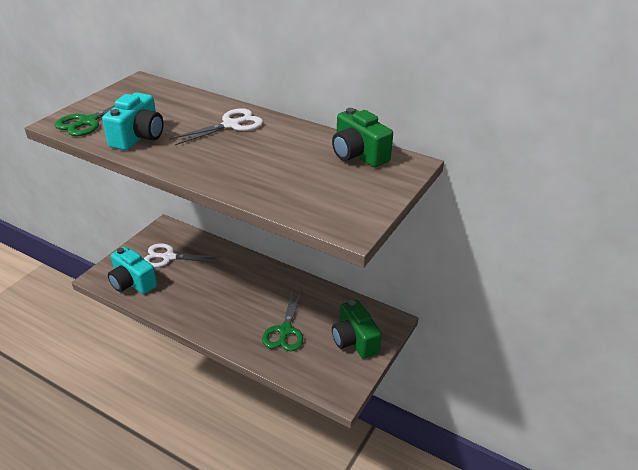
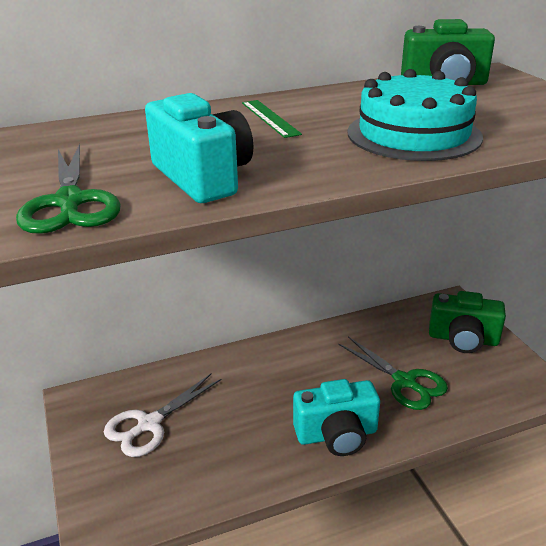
camera: 50 degrees left, 5 degrees down
(132, 283) = (160, 490): turquoise camera -> turquoise camera (336, 435)
(231, 125) = (269, 118): white scissors -> green ruler
(251, 169) = (413, 134): none -> turquoise cake

